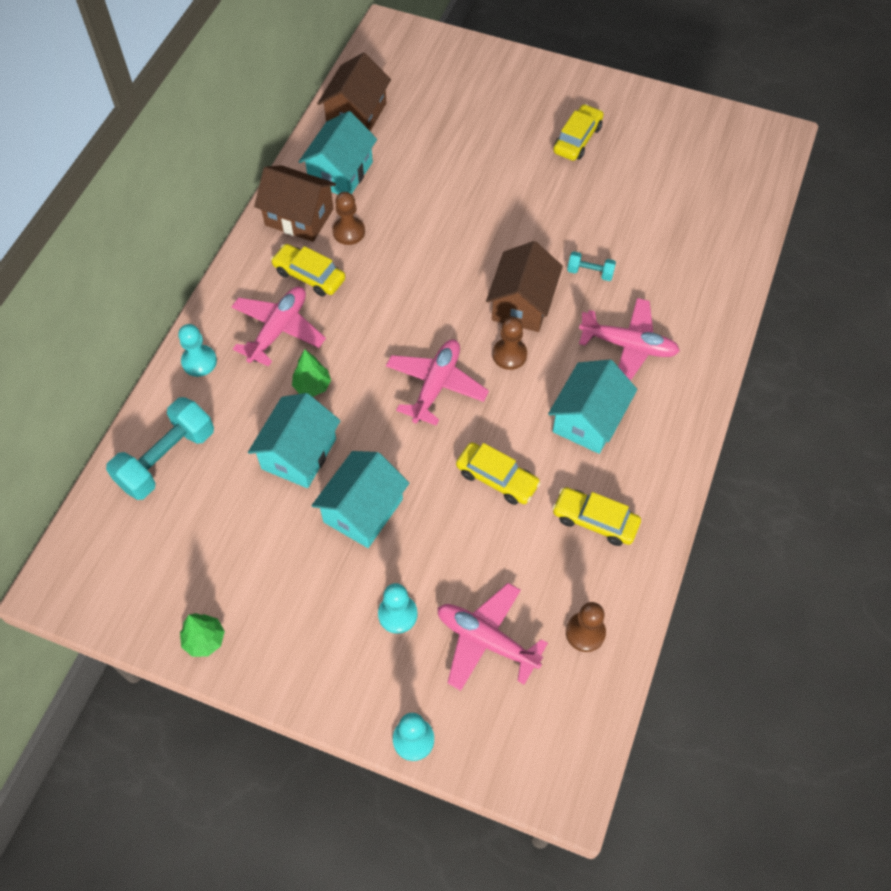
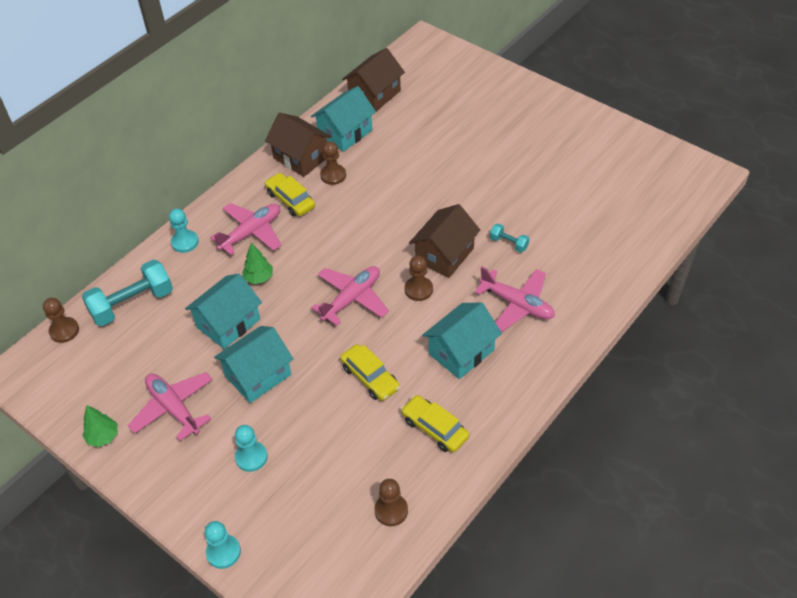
camera: 20 degrees right, 10 degrees down
(93, 516) = (64, 331): none -> brown pawn
(486, 640) = (311, 495): pink plane -> pink plane (174, 408)
(577, 139) = (539, 144): yellow car -> none

